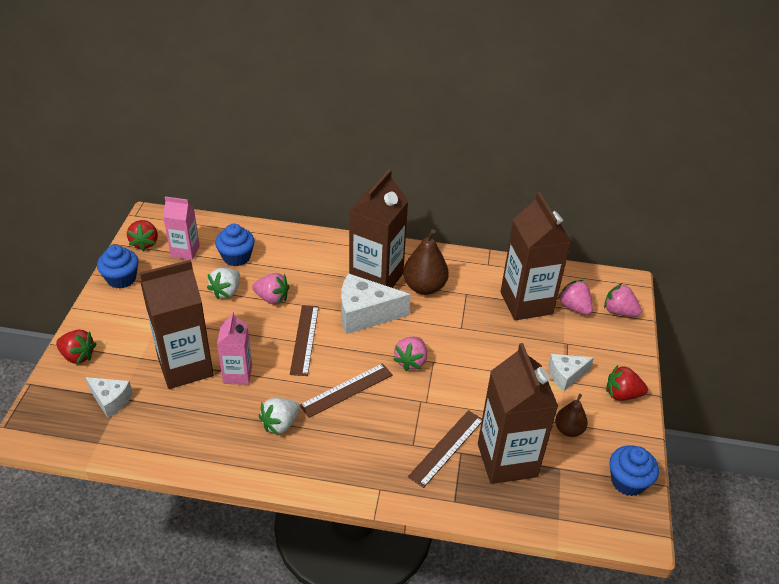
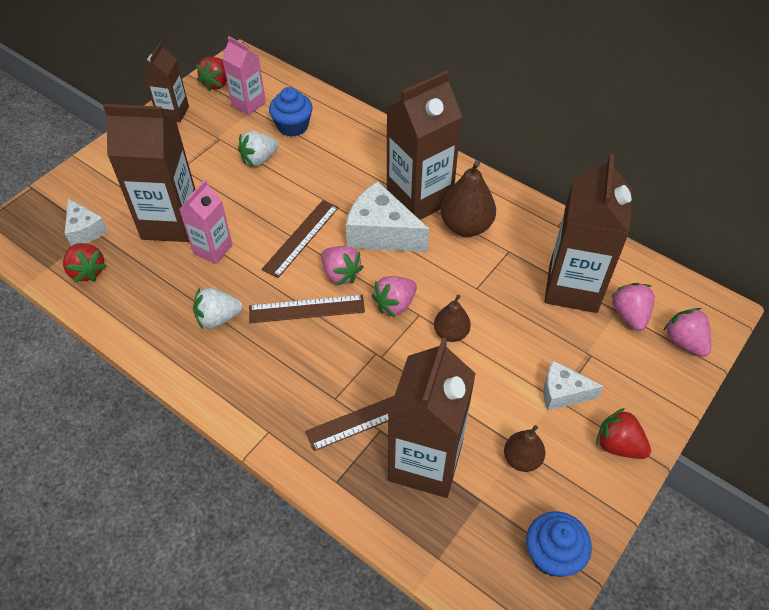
camera: 30 degrees right, 10 degrees up
(78, 356) = (86, 175): red strawberry -> red strawberry (87, 271)
(121, 279) = (173, 112): blue cupcake -> brown carton
(272, 298) = (298, 182): pink strawberry -> pink strawberry (340, 274)
(464, 365) = (451, 333): none -> brown pear

